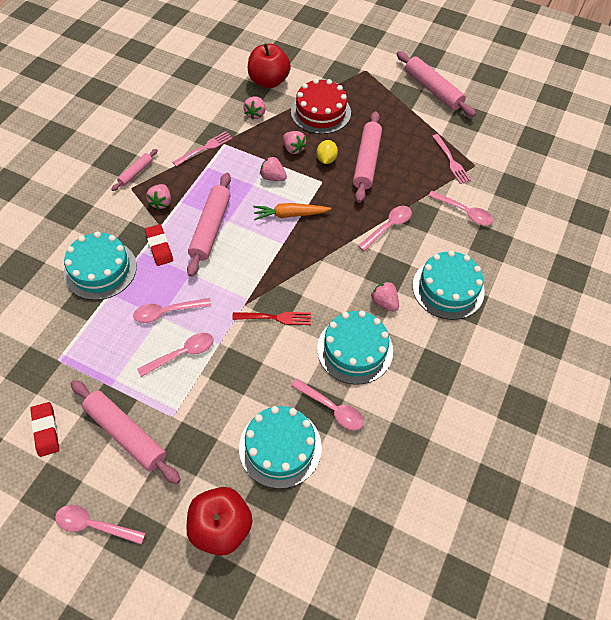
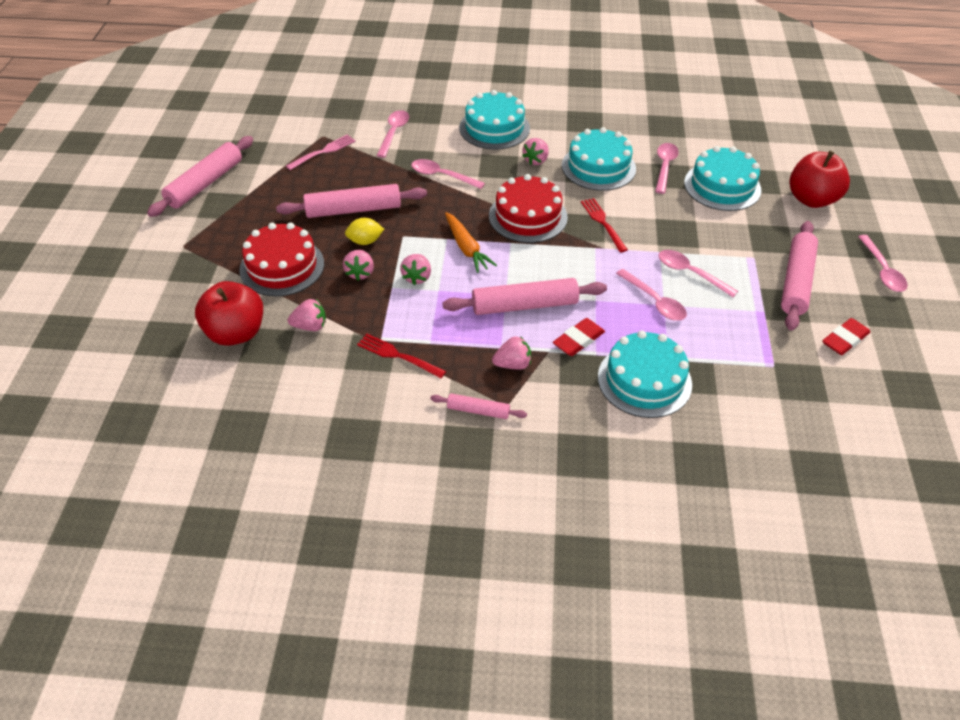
camera: 110 degrees left, 10 degrees down
(205, 148) = (398, 356): pink fork -> red fork
(293, 149) = (360, 273): pink strawberry -> pink strawberry turned 150 degrees clockwise
(309, 267) = (528, 216): none -> red cake

